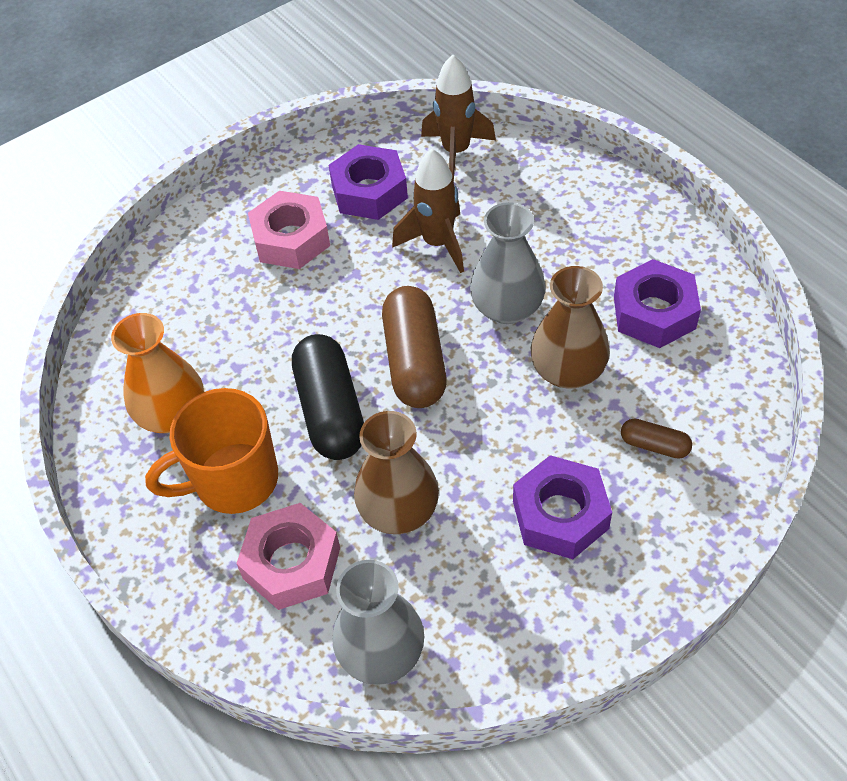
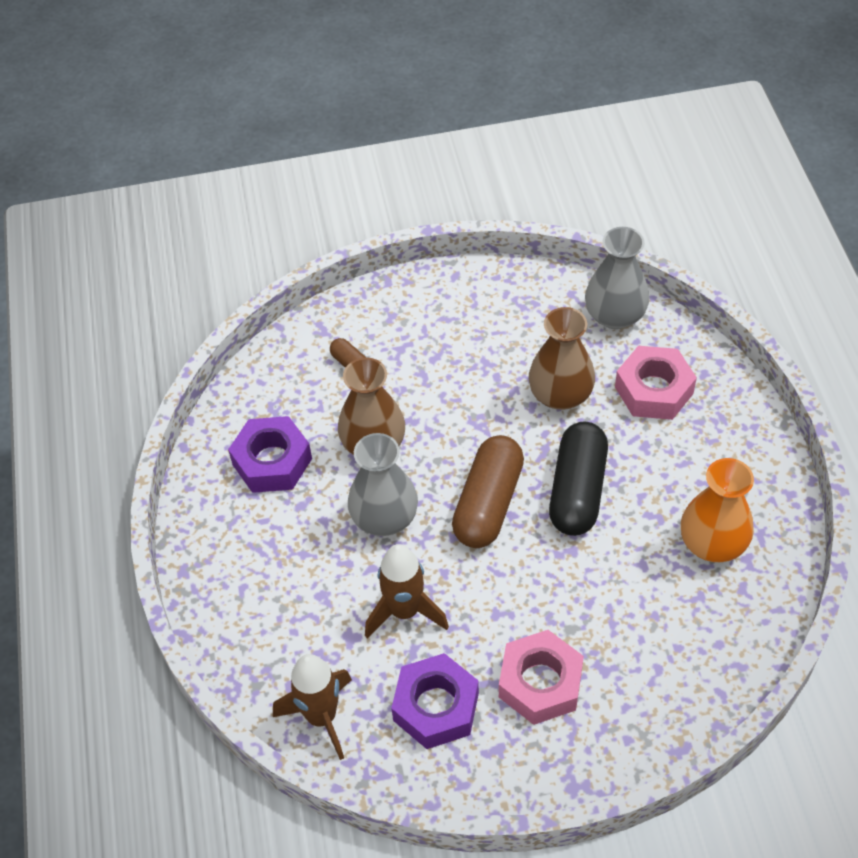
camera: 155 degrees left, 0 degrees up
(234, 480) = (677, 466): orange mug -> none
(560, 515) = (449, 348): purple nut -> none

